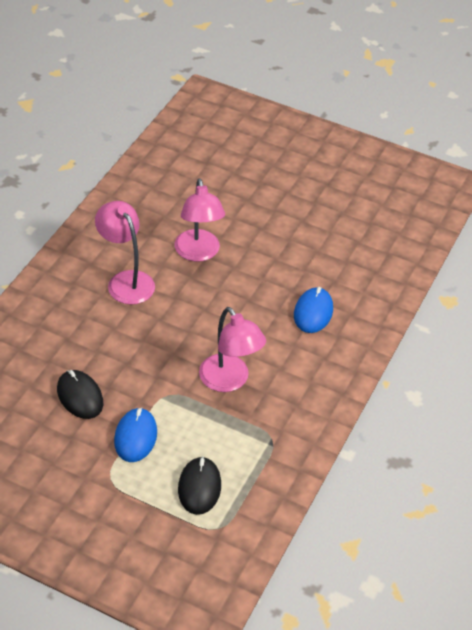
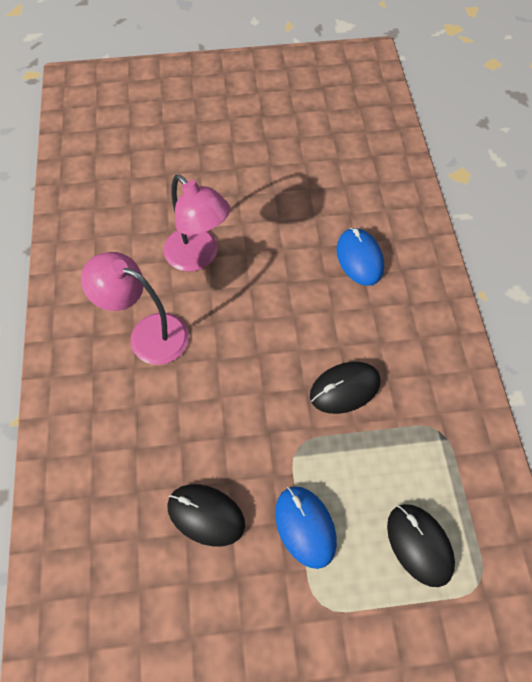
camera: 30 degrees left, 15 degrees up
(229, 381) = (345, 389): pink lamp -> black mouse

